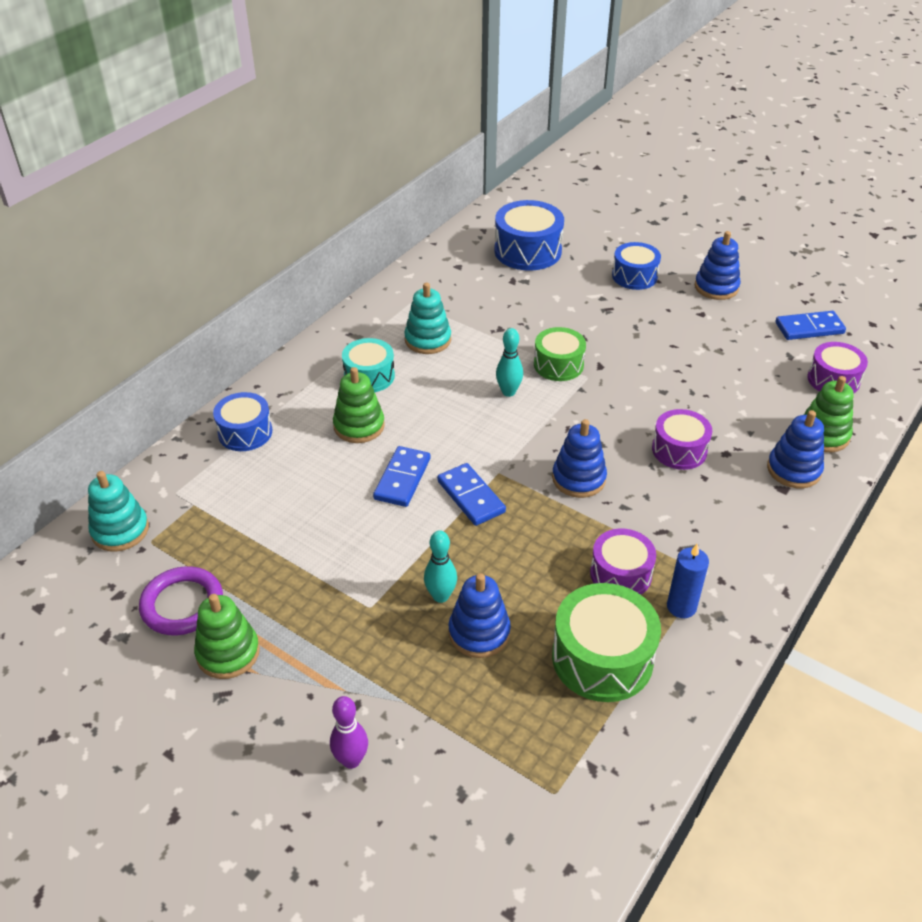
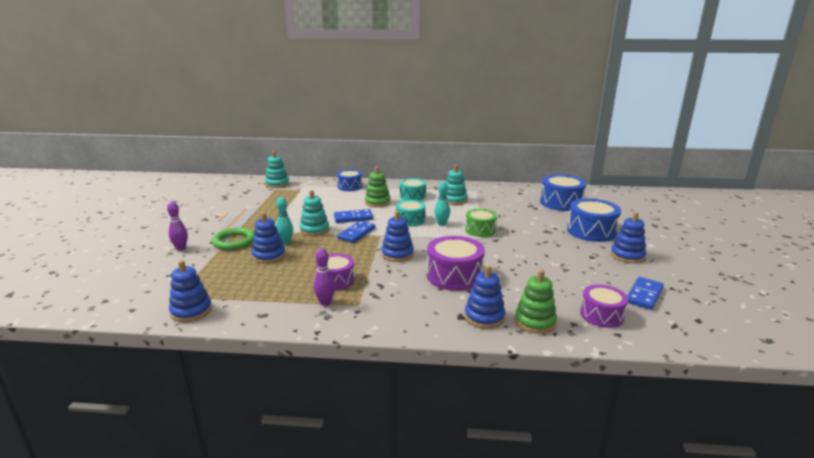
camera: 60 degrees right, 20 degrees down
(182, 604) = (247, 201): purple ring -> none
(228, 653) = (227, 214): green stacking toy -> none
(381, 669) = (234, 241): none -> green ring
(415, 543) = (314, 230): none -> turquoise stacking toy
(467, 418) = (410, 220): none -> turquoise drum
(602, 658) = (271, 288): green drum -> none
(620, 779) = (191, 311): none -> blue stacking toy
(634, 276) = (591, 231): blue drum -> blue drum, size x1.53
(679, 450) = (454, 276): purple drum -> purple drum, size x1.53
(681, 607) = (325, 303): blue candle -> purple bowling pin
(809, 328) = (644, 295): blue domino -> blue domino turned 75 degrees clockwise

